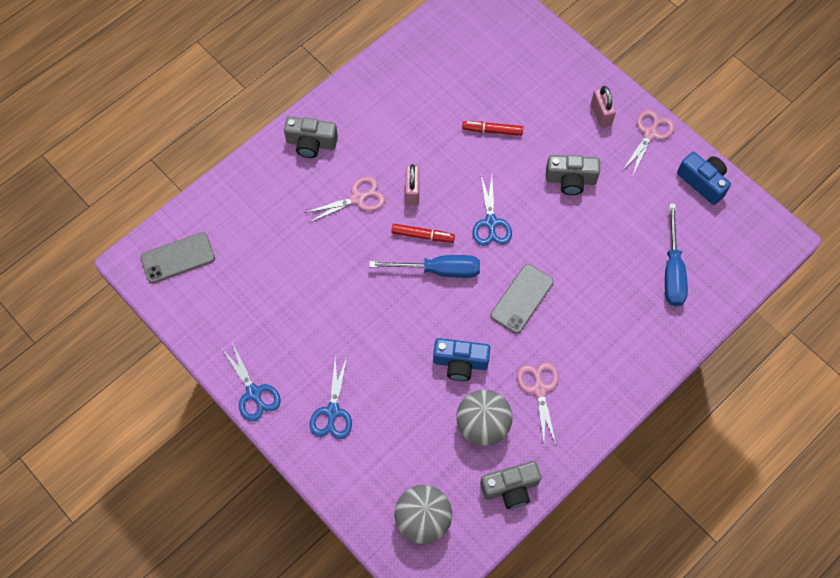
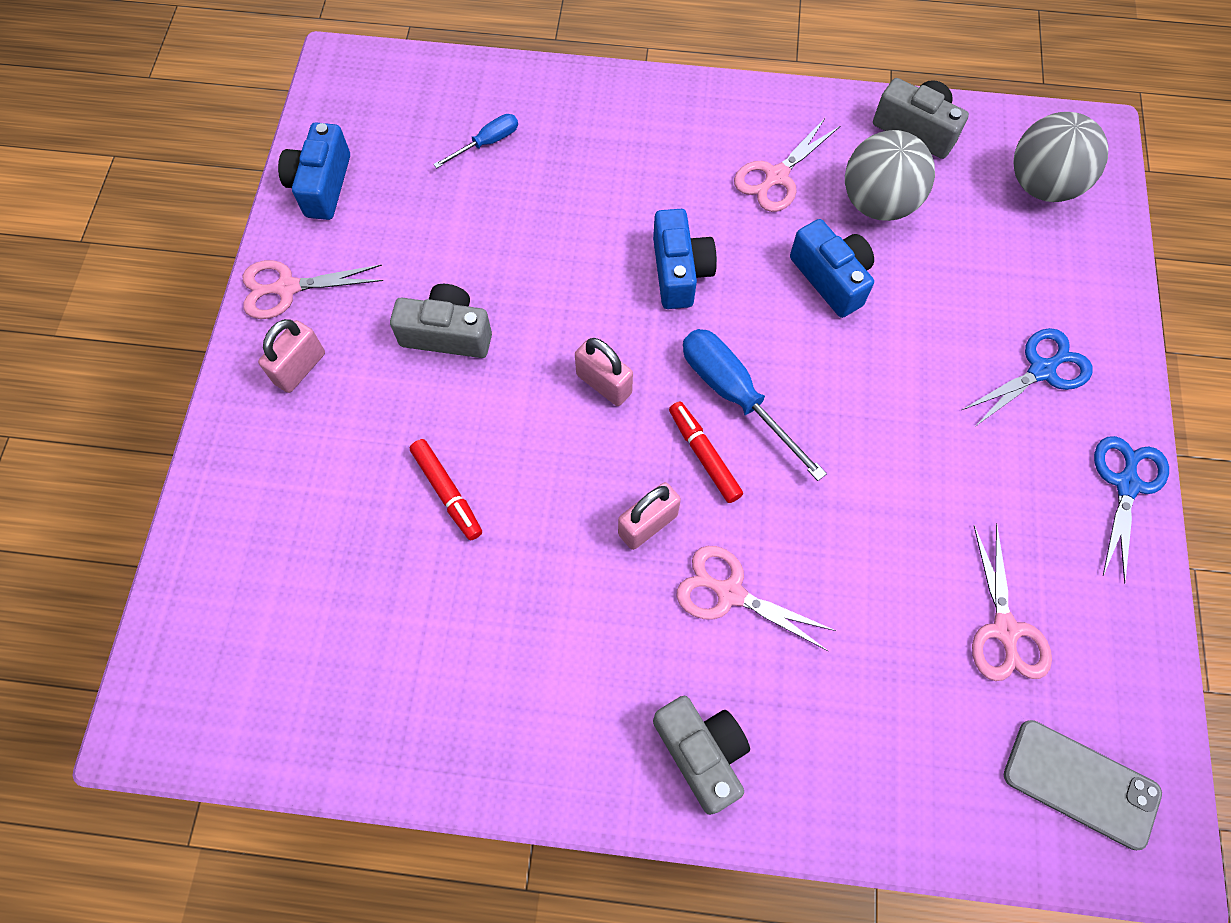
camera: 130 degrees left, 0 degrees up
(249, 284) = (1005, 630): none -> pink scissors
(491, 223) = (604, 384): blue scissors -> pink padlock
(522, 298) = (679, 272): grey phone -> blue camera
(570, 180) = (447, 334): grey camera -> grey camera turned 45 degrees counterclockwise
(672, 270) = (487, 143): blue screwdriver -> blue screwdriver, size x0.56

